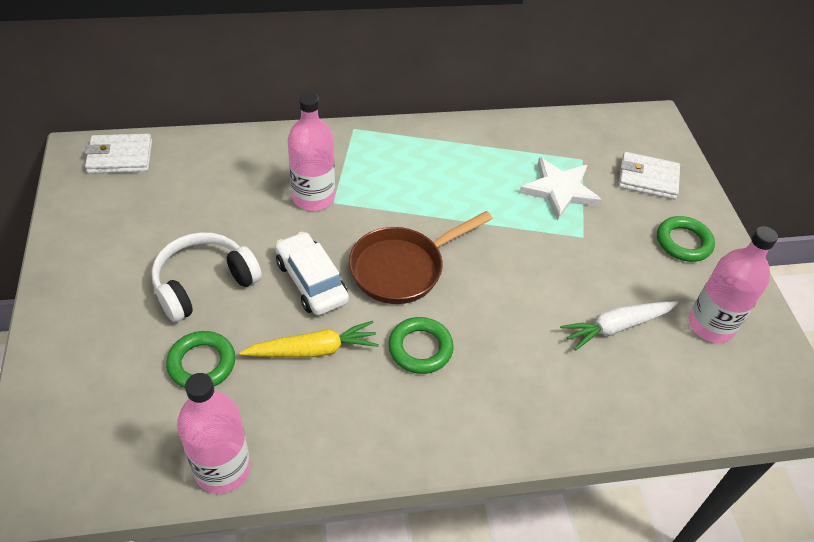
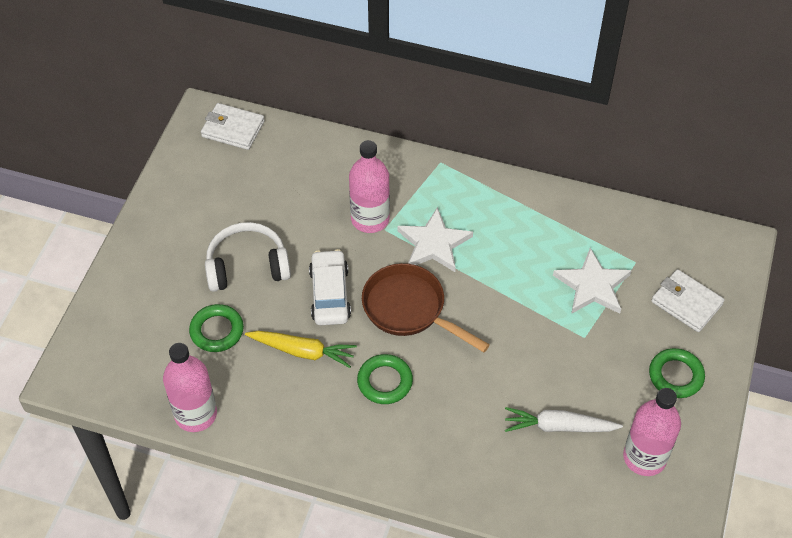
camera: 30 degrees right, 5 degrees up
(390, 200) = (433, 244): none -> white star
(403, 268) = (409, 309): brown pan -> brown pan turned 45 degrees clockwise

